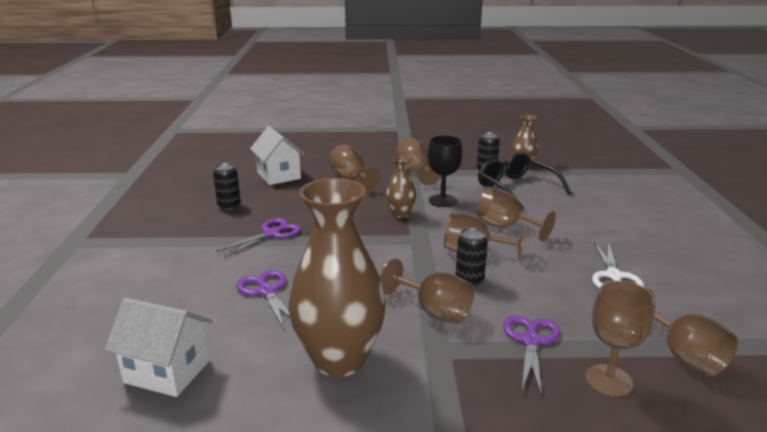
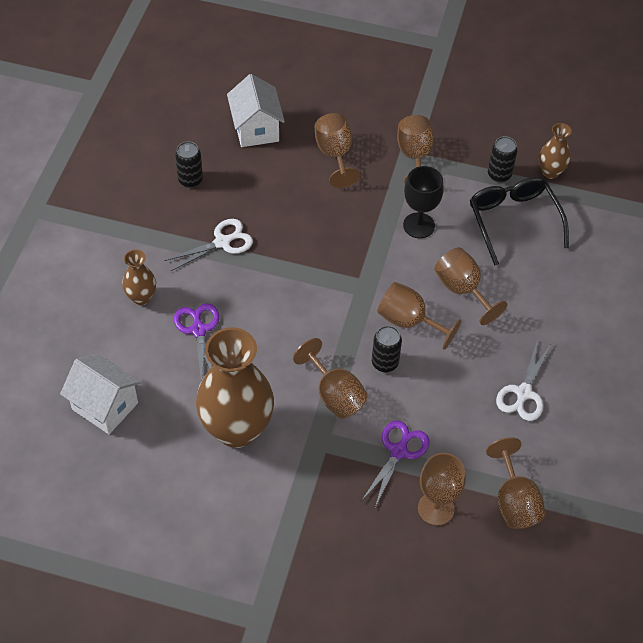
camera: 15 degrees right, 30 degrees up
(271, 234) = (222, 242): purple scissors -> white scissors
(400, 214) = (363, 239): brown vase -> brown vase (141, 297)

